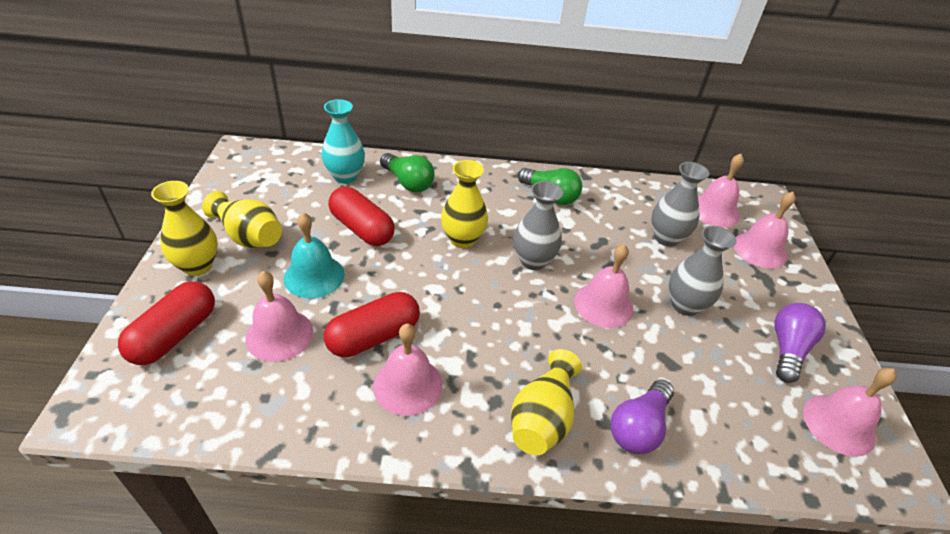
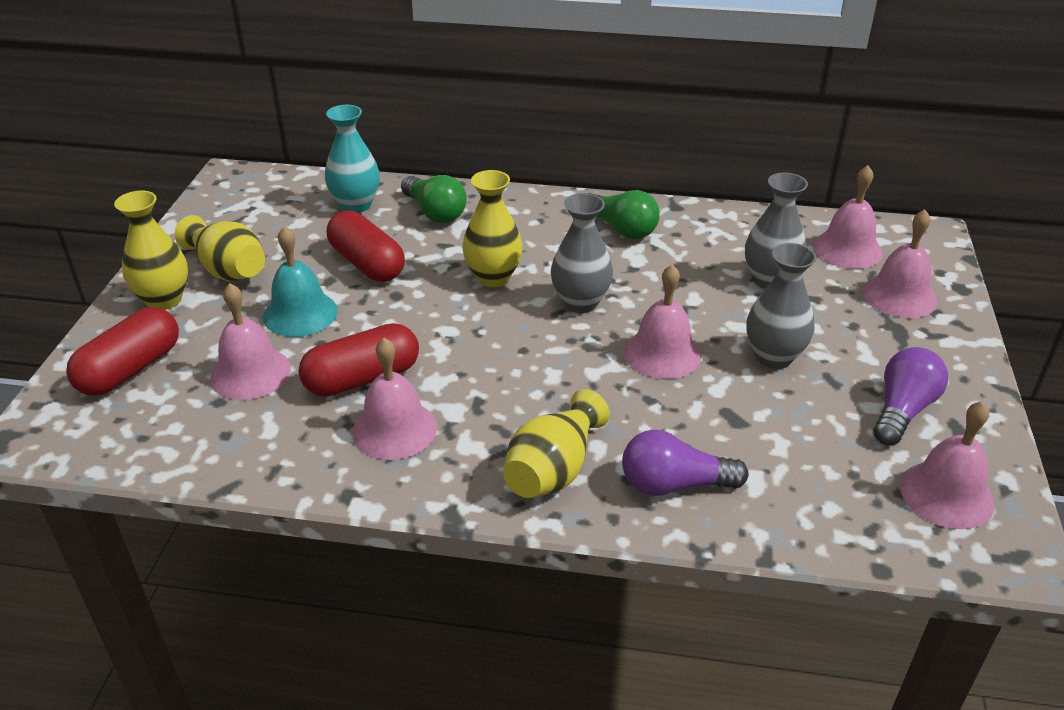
camera: 10 degrees right, 5 degrees down
(638, 427) = (674, 484): purple light bulb -> purple light bulb turned 45 degrees clockwise

